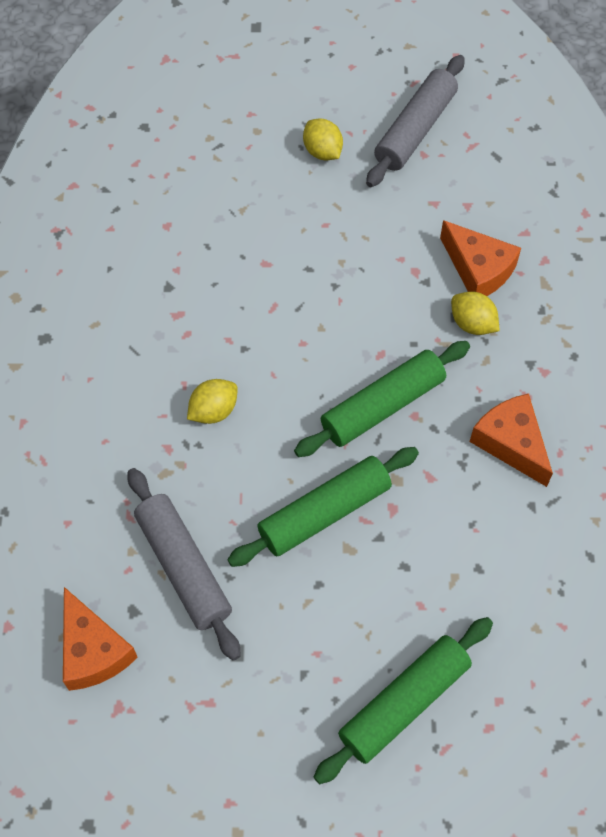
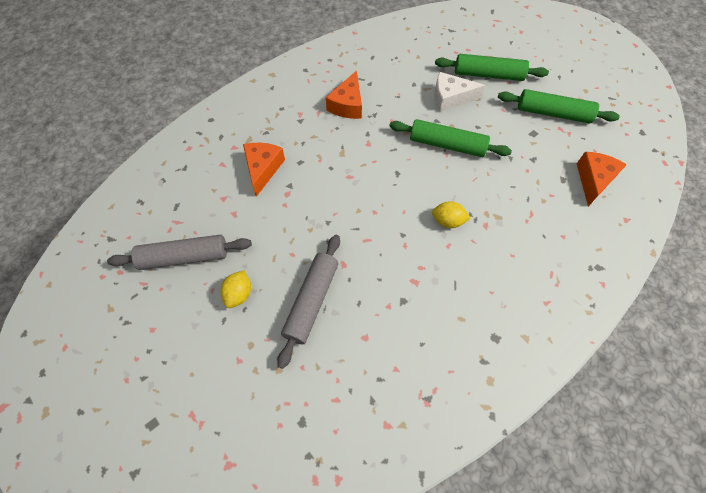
camera: 130 degrees left, 0 degrees up
(184, 567) = (526, 176): grey rolling pin -> grey rolling pin (311, 301)
(382, 406) = (376, 158): green rolling pin -> green rolling pin (553, 113)
(404, 596) = (450, 98): none -> white cheese
(472, 324) = (298, 152): yellow lemon -> none

